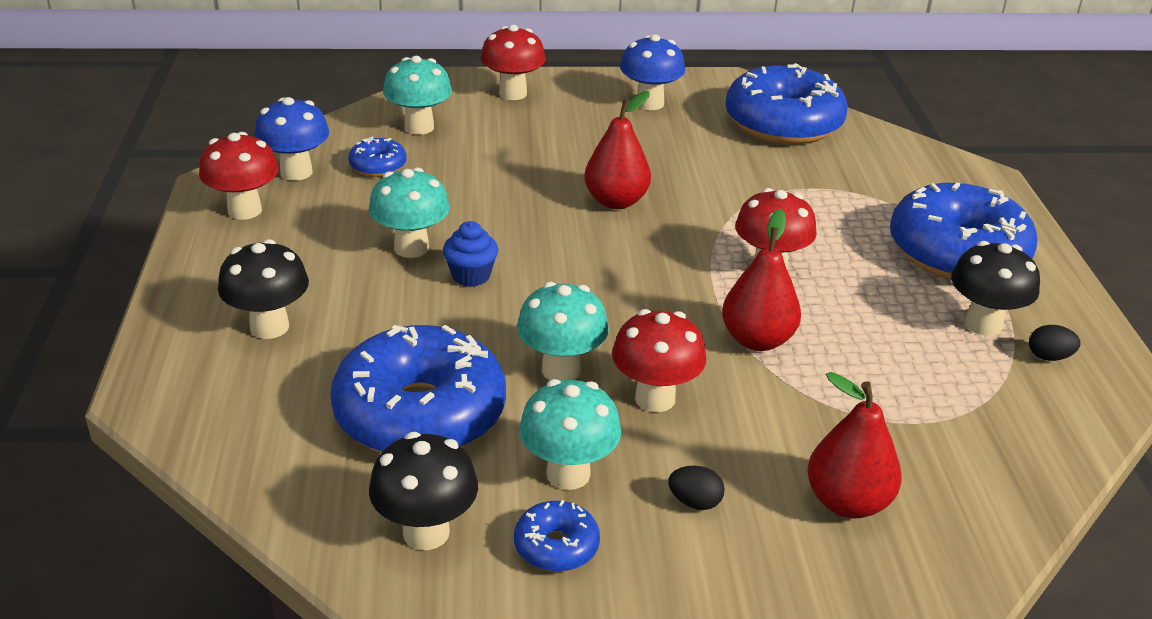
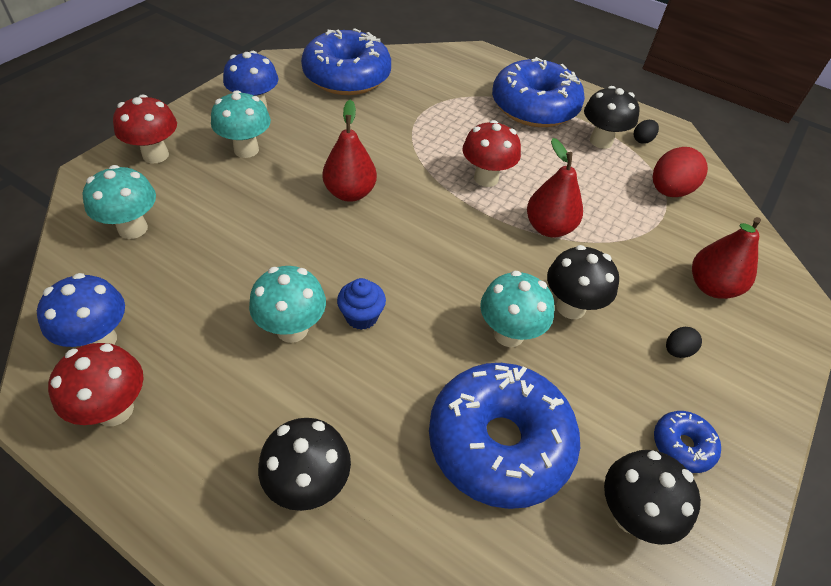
camera: 55 degrees left, 15 degrees up
(378, 166) = (157, 284): blue donut -> none
(568, 474) = (616, 396): turquoise mushroom -> turquoise mushroom (246, 150)
(655, 398) = (571, 307): red mushroom -> black mushroom
(980, 412) = (669, 191): none -> red egg

